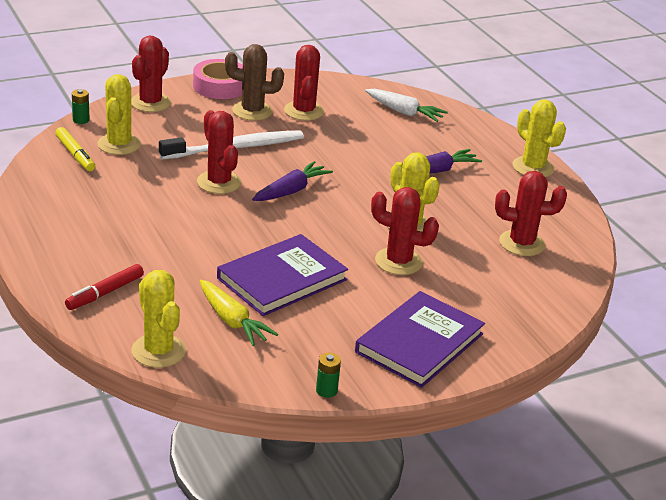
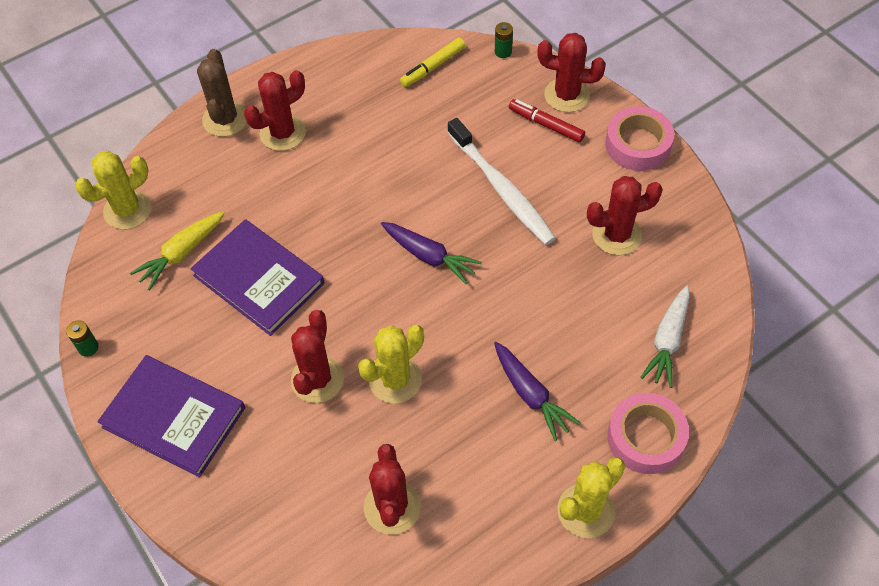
camera: 85 degrees right, 25 degrees up
(105, 293) = (205, 151): red marker -> red marker (546, 125)
(119, 144) = (466, 93): yellow cactus -> none
(219, 182) = (423, 190): red cactus -> red cactus (282, 133)
(252, 111) = (592, 186): brown cactus -> brown cactus (225, 119)
(480, 135) = (646, 437): none -> pink tape

